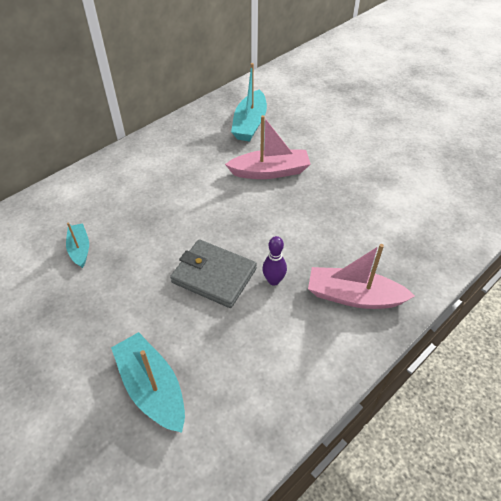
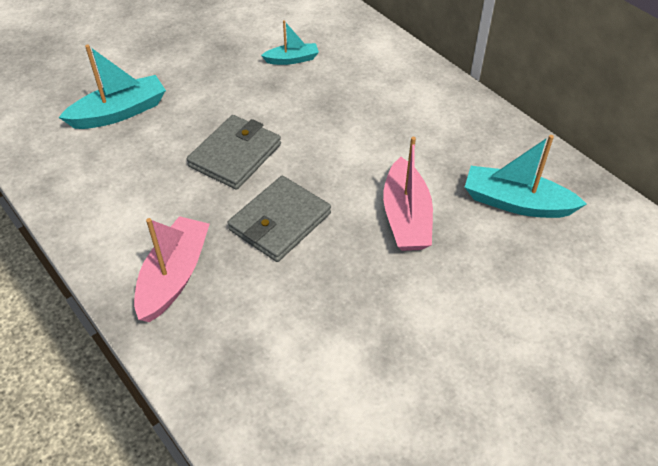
camera: 95 degrees right, 0 degrees up
(273, 280) = (216, 204): purple bowling pin -> none
(286, 237) = (280, 222): none -> grey wallet

